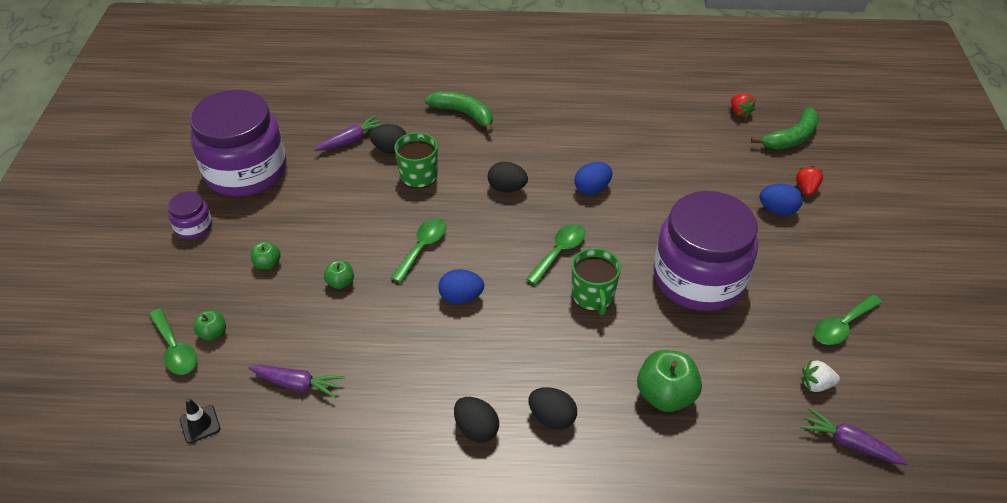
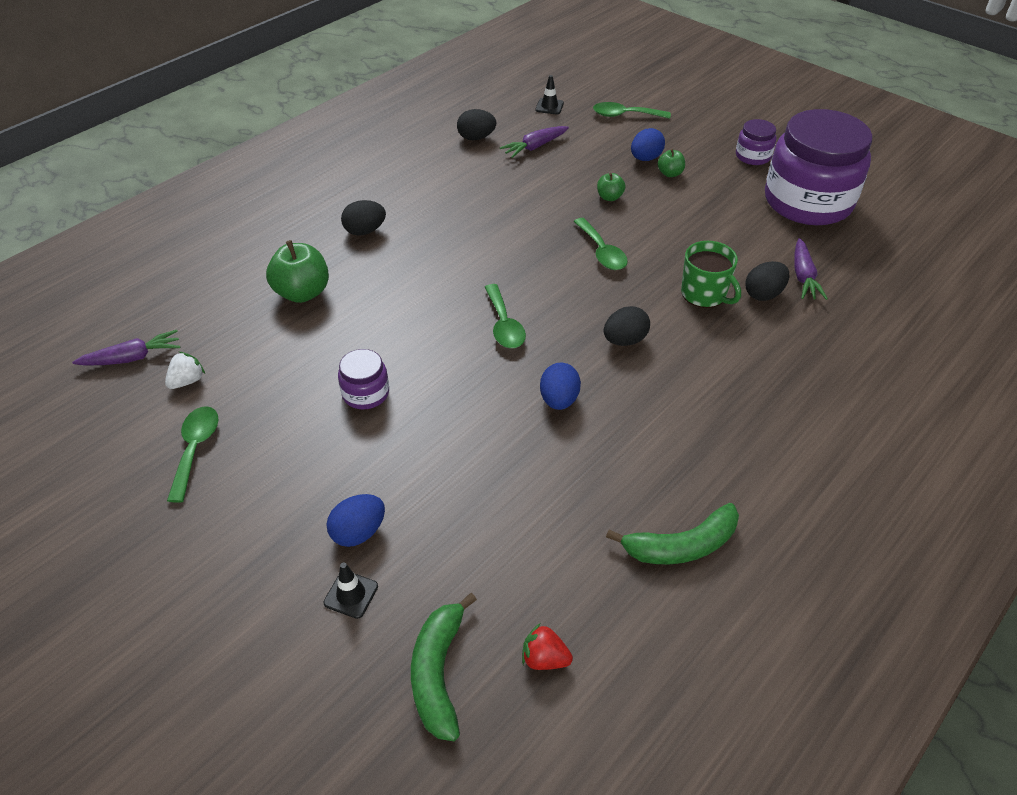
camera: 130 degrees right, 0 degrees up
(213, 333) = (622, 132): green apple -> none
(461, 297) = (522, 245): blue egg -> blue egg (645, 158)
(464, 114) = (783, 375): green banana -> green banana (681, 546)
(476, 429) = (403, 197): black egg -> black egg (476, 138)
(593, 296) = (433, 314): green mug -> none
(698, 278) = (365, 393): purple jar -> purple jar, size x0.43
(806, 188) = (351, 594): red strawberry -> black traffic cone

